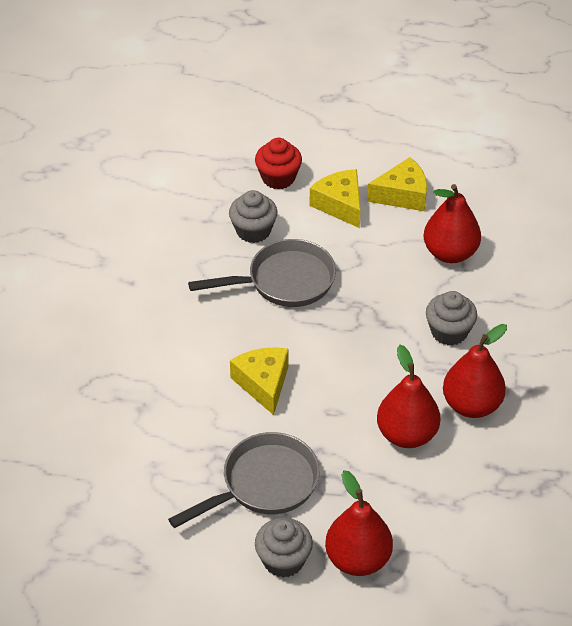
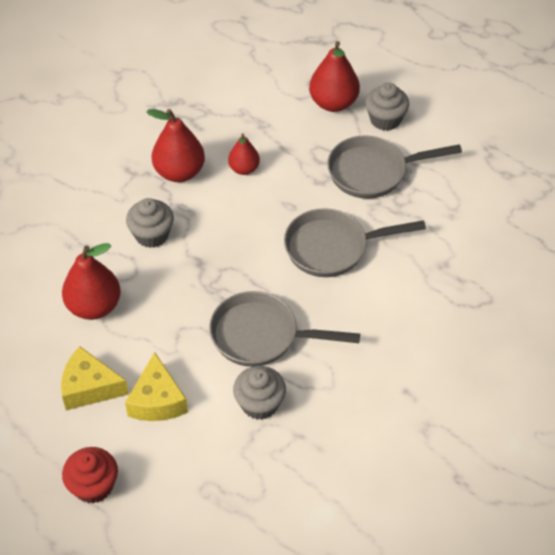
camera: 155 degrees left, 5 degrees up
(263, 384) = (332, 248): yellow cheese -> grey pan
(278, 178) = (198, 461): red cupcake -> red cupcake (93, 486)
(407, 434) = (244, 169): red pear -> red pear, size x0.60

